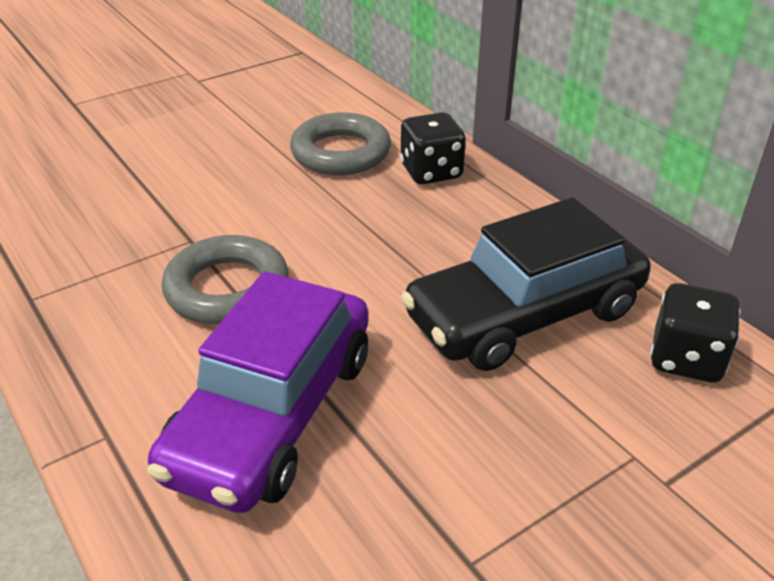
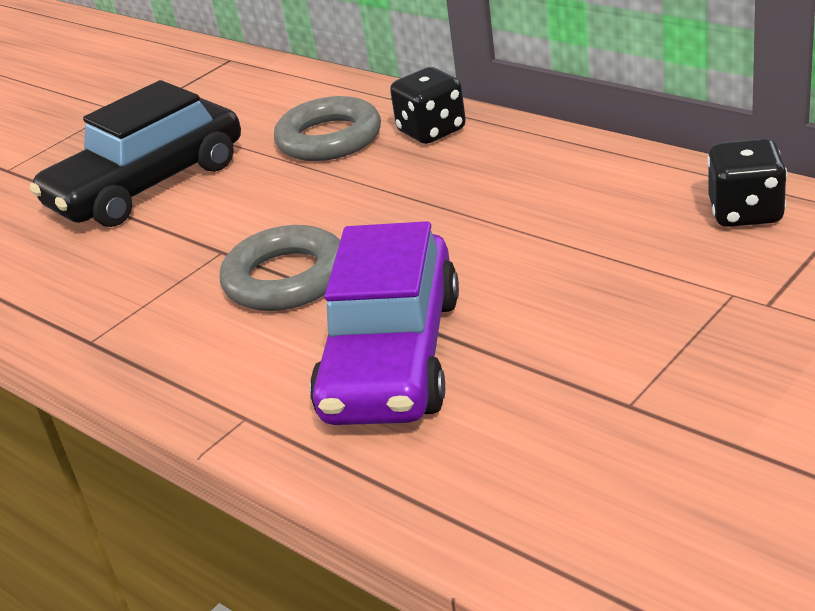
camera: 10 degrees left, 5 degrees down
(524, 314) = (584, 220): black car -> black car (147, 185)

